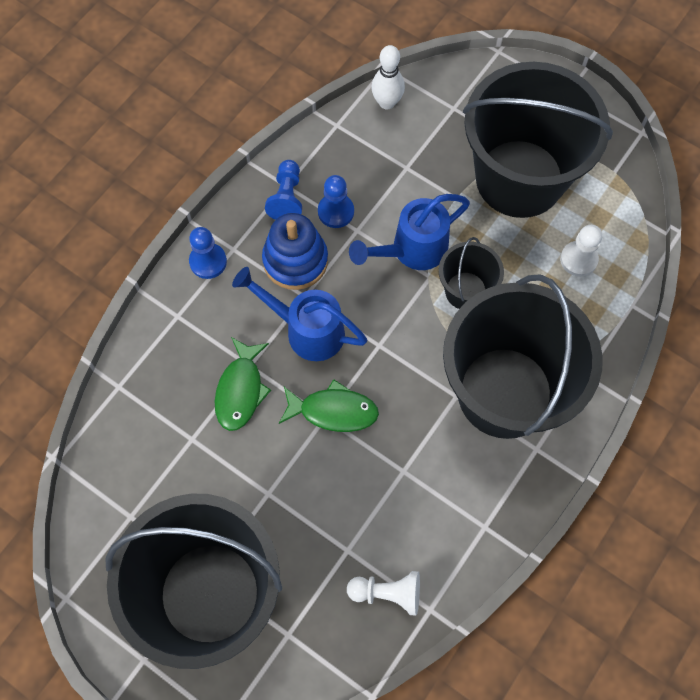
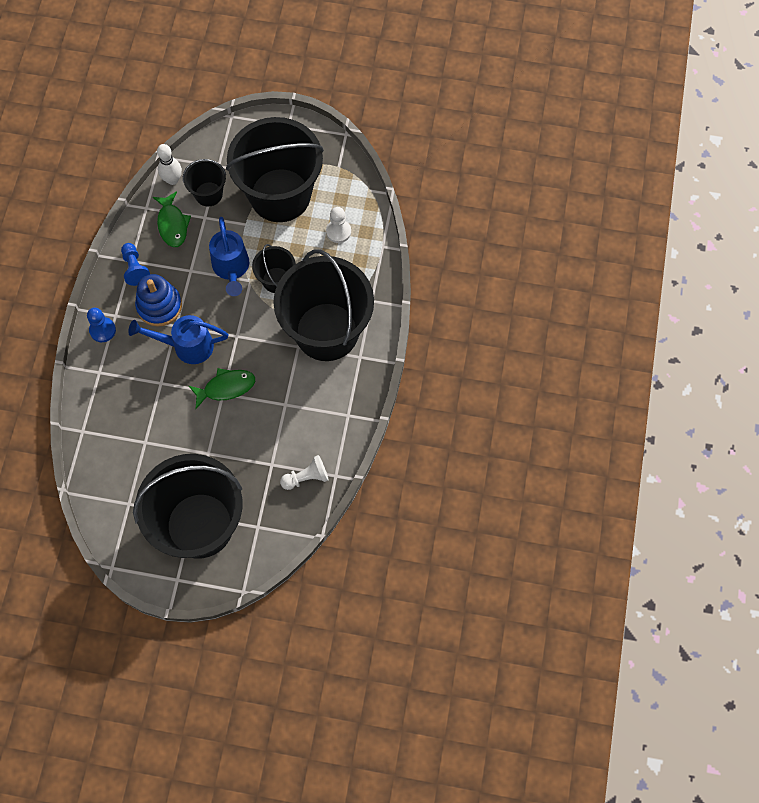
camera: 25 degrees left, 0 degrees up
(241, 390) = (162, 400): green fish -> green fish (172, 224)
(336, 211) = (171, 264): blue pawn -> none
(412, 250) = (231, 268): blue watering can -> blue watering can turned 45 degrees counterclockwise
(425, 139) = (208, 194): none -> black bucket

